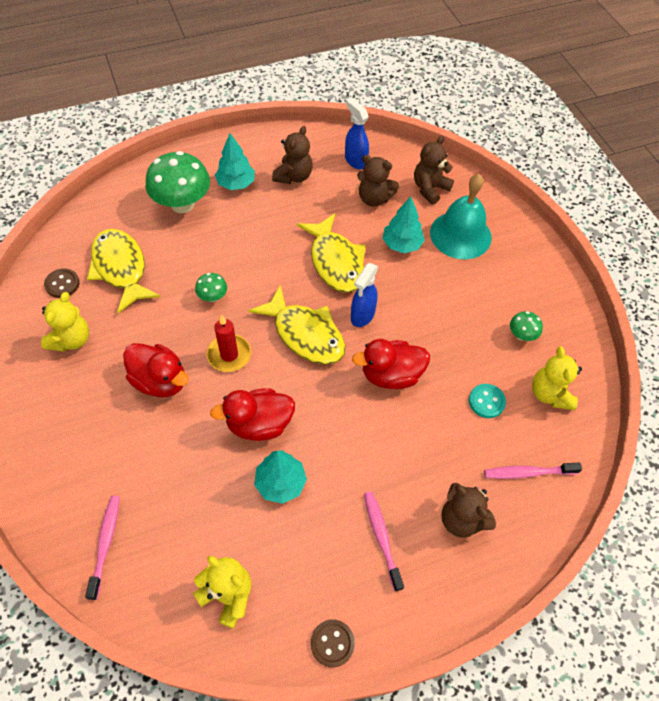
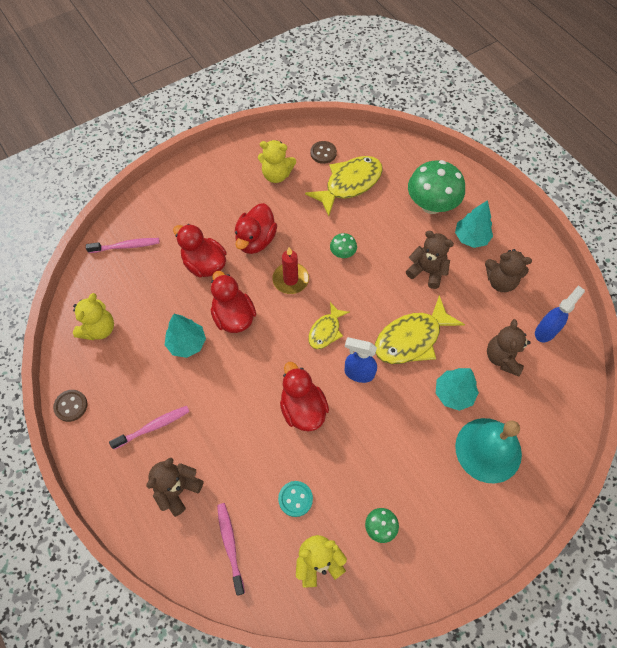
camera: 80 degrees right, 5 degrees up
(173, 445) = (204, 264): none -> red duck
(305, 334) = (326, 331): yellow fish -> yellow fish, size x0.57
(430, 189) = (539, 409): brown teddy bear -> brown teddy bear (427, 271)

